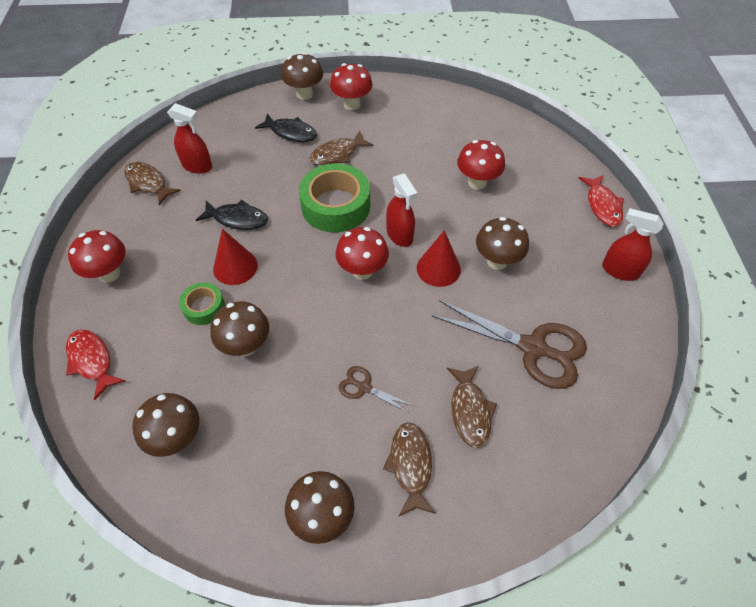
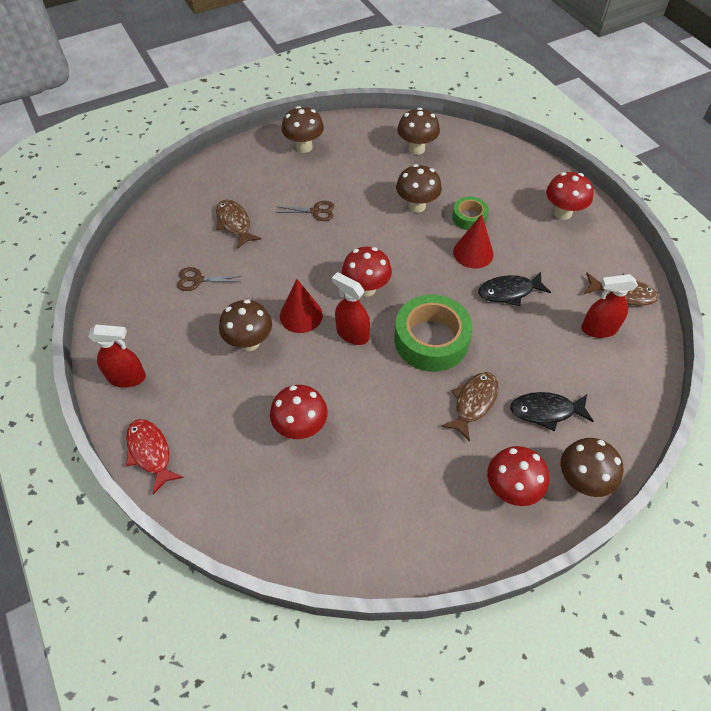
camera: 155 degrees right, 0 degrees up
(92, 361) = (510, 163): red fish -> none
(410, 465) = (263, 183): brown fish -> none
(533, 348) = (198, 280): brown scissors -> brown scissors, size x0.48

